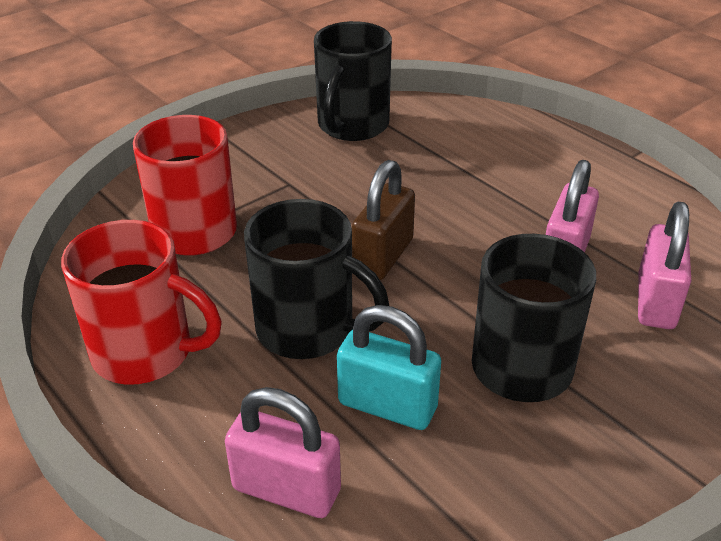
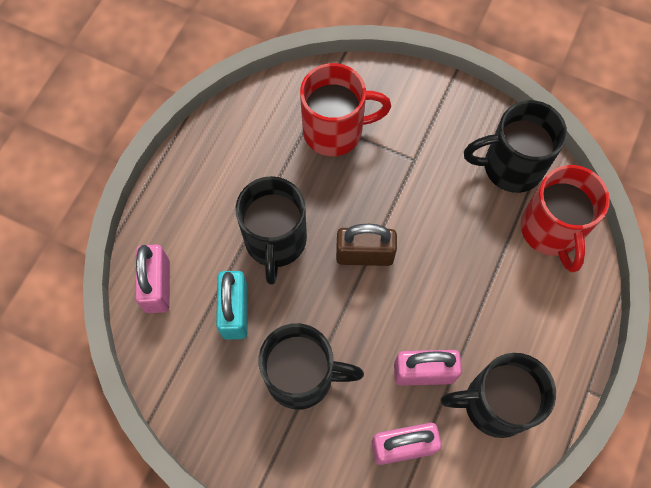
camera: 65 degrees right, 30 degrees up
(146, 353) = (218, 166): red mug -> red mug (551, 231)
(625, 217) = (494, 404): none -> black mug

